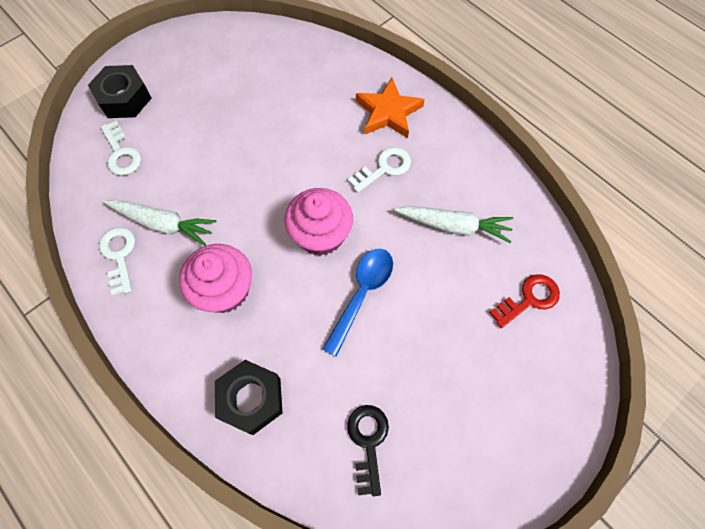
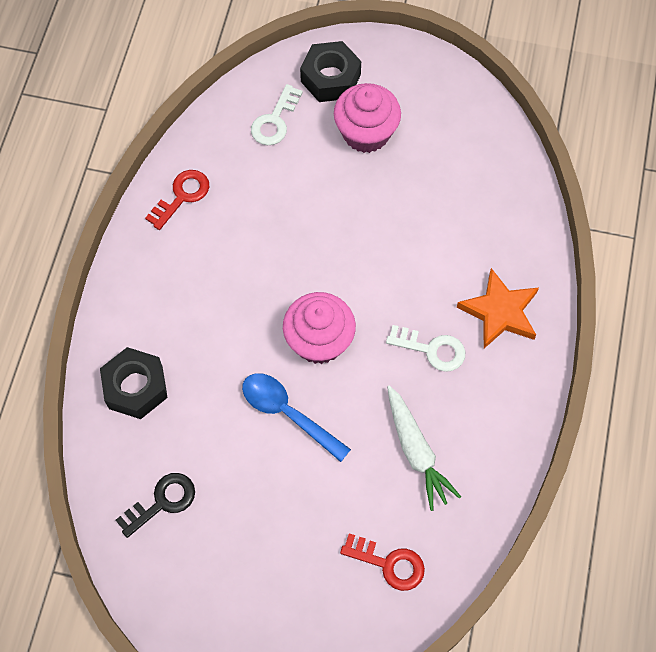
camera: 55 degrees right, 0 degrees up
(119, 255) = (182, 196): white key -> red key
(163, 224) = (234, 207): white carrot -> none
(225, 290) = (211, 300): pink cupcake -> pink cupcake (366, 133)
(362, 294) = (287, 413): blue spoon -> blue spoon turned 135 degrees counterclockwise

